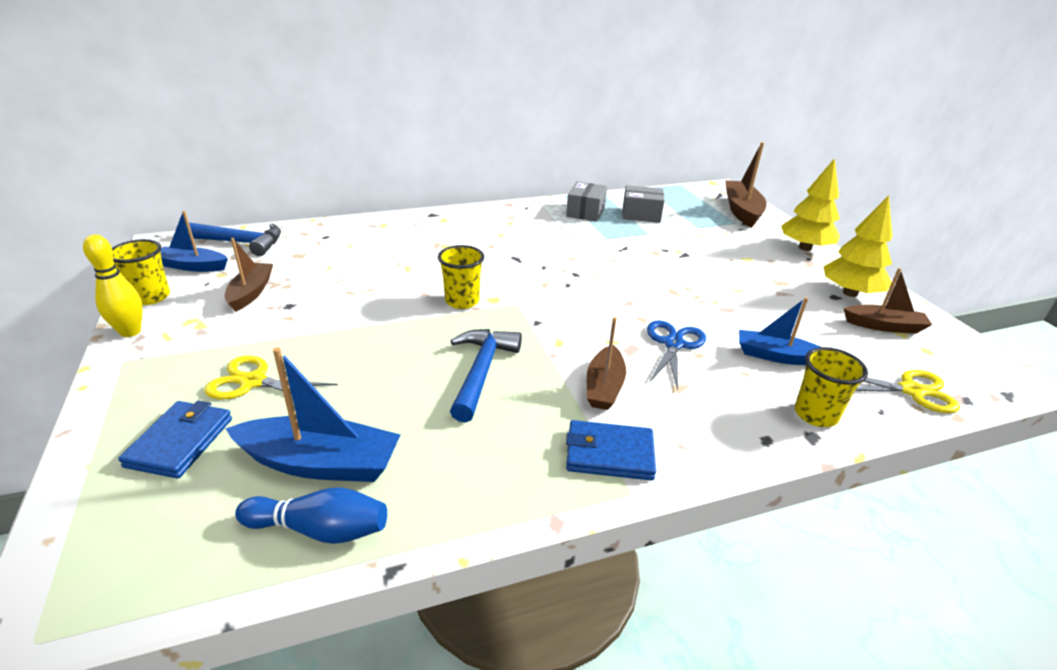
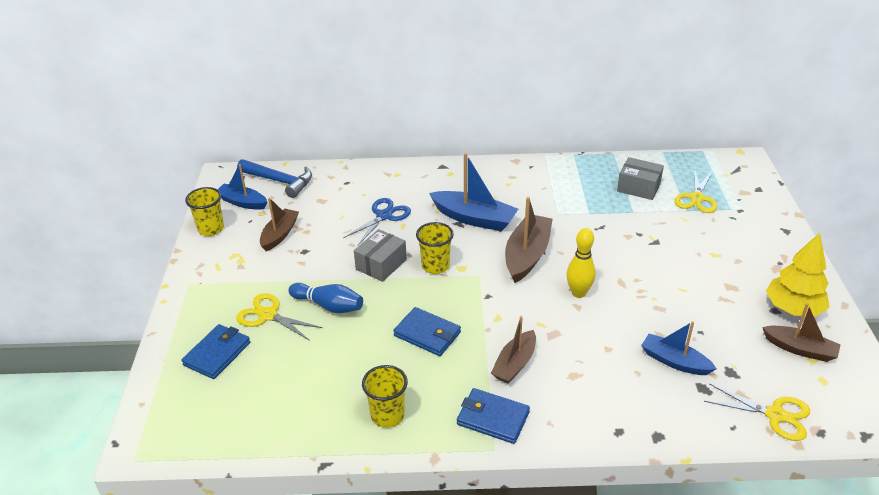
camera: 20 degrees right, 5 degrees up
(130, 332) = (195, 259): yellow bowling pin -> yellow bowling pin (578, 293)
(320, 529) = (288, 430): blue bowling pin -> blue bowling pin (329, 306)
(321, 463) = (299, 386): blue boat -> blue boat (474, 218)
(481, 371) = (427, 334): blue hammer -> blue wallet
(585, 212) = (585, 178): grey box -> grey box (381, 264)
(673, 344) = (591, 335): blue scissors -> blue scissors (384, 216)
(699, 218) = (696, 198): none -> yellow scissors
(741, 211) = (747, 194): brown boat -> brown boat (527, 255)
(805, 248) = (784, 249): yellow tree -> none
(815, 414) = (673, 419): yellow cup -> yellow cup (387, 415)

